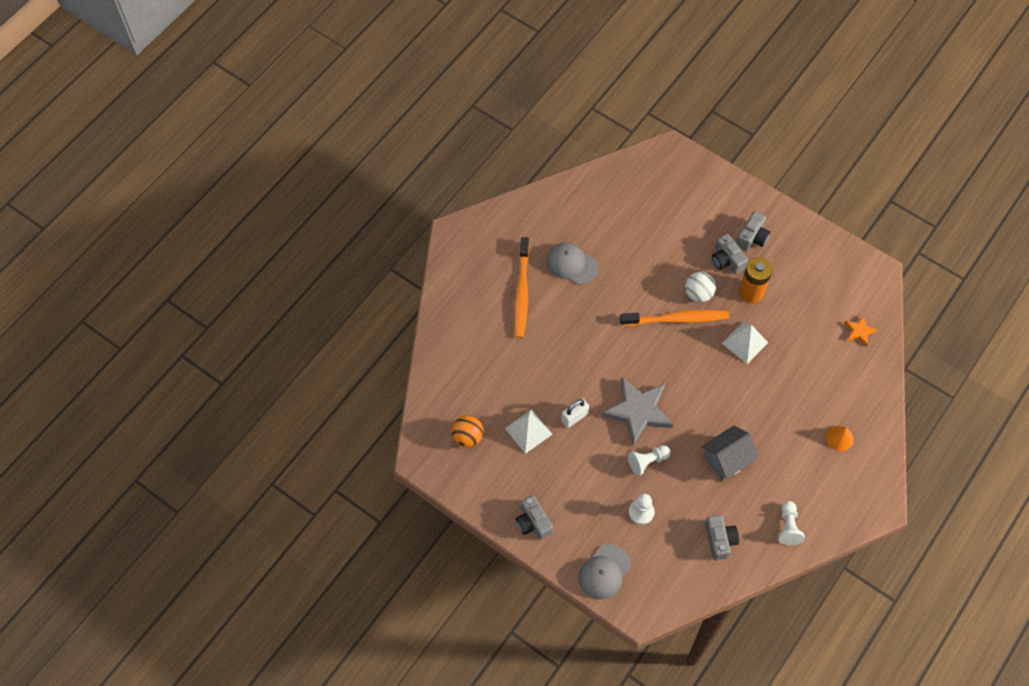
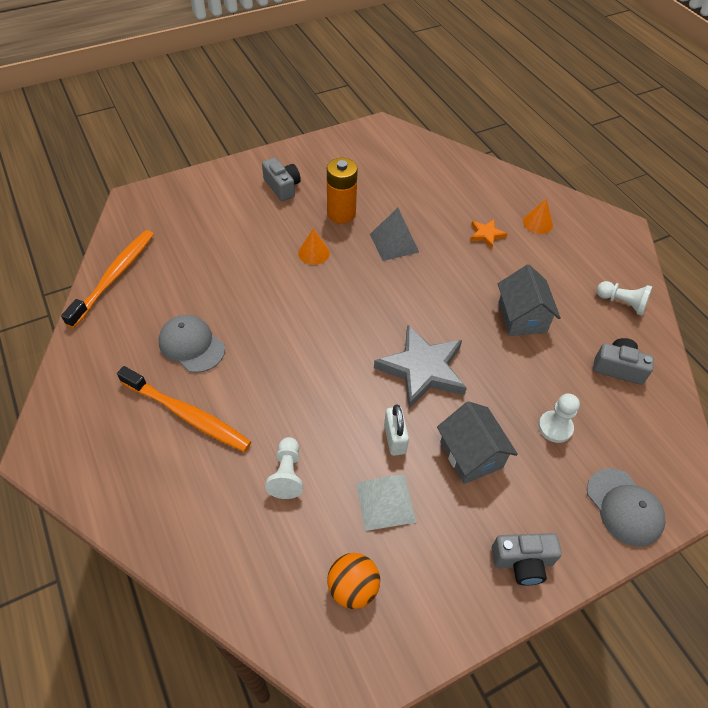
camera: 65 degrees left, 10 degrees down
(571, 264) = (191, 345): grey cap -> grey cap turned 75 degrees clockwise
(589, 467) = (471, 455): none -> grey house
(647, 461) = (491, 390): white pawn -> white pawn (287, 474)
(676, 319) = (330, 284): orange toothbrush -> orange toothbrush (114, 277)
(698, 294) = (313, 253): white ball -> orange cone
(727, 260) = (292, 215): grey camera -> none
(745, 343) = (394, 243): white pyramid -> grey pyramid
(859, 332) = (433, 163): orange star -> orange star (486, 235)

